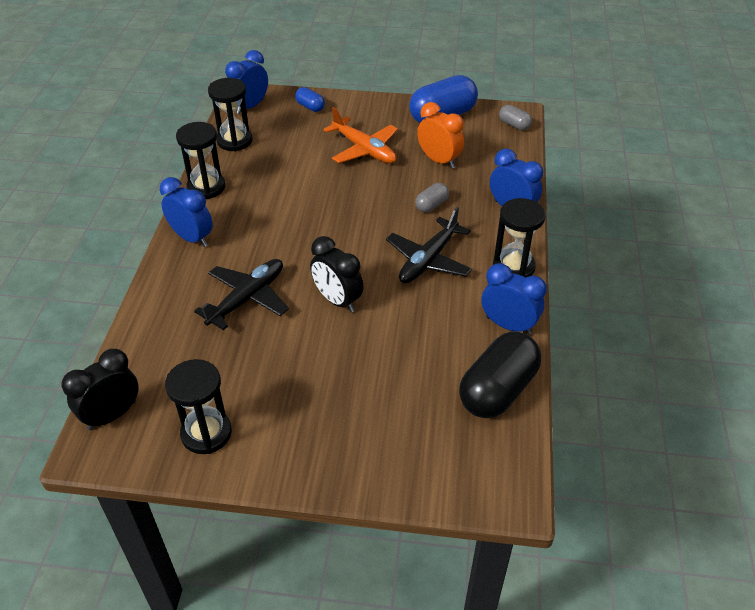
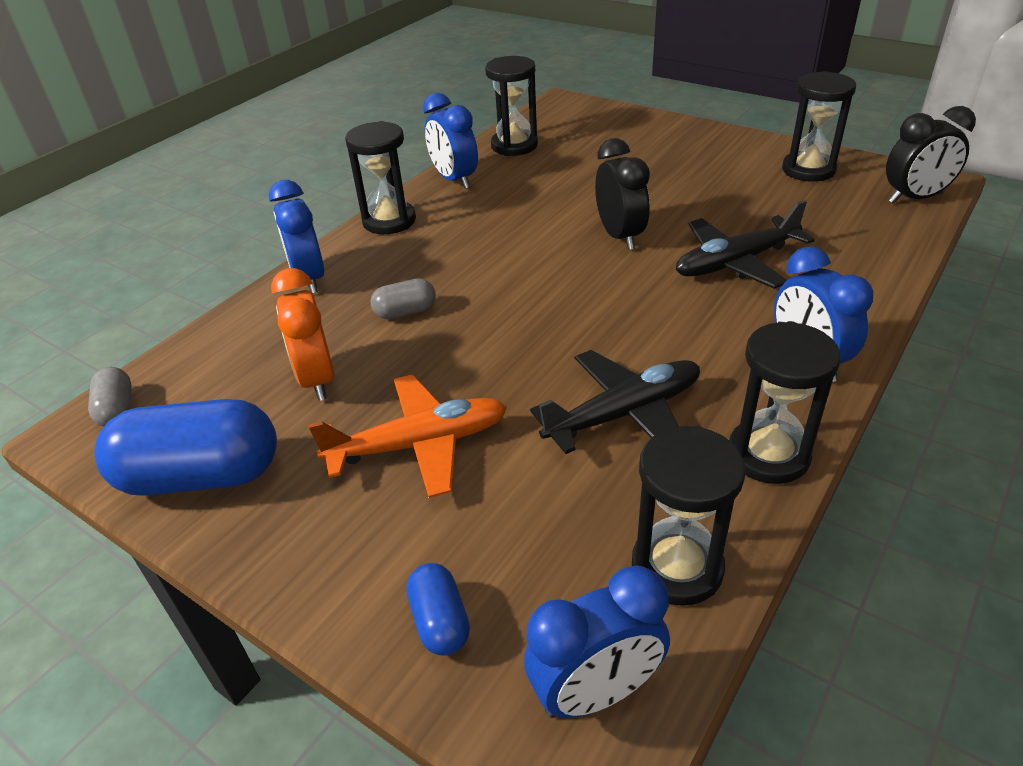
camera: 150 degrees left, 5 degrees down
(364, 149) = (418, 445): orange plane -> orange plane turned 90 degrees clockwise
(428, 260) = (476, 250): black plane -> black plane (623, 414)
(497, 390) = (514, 145): black capsule -> black hourglass

